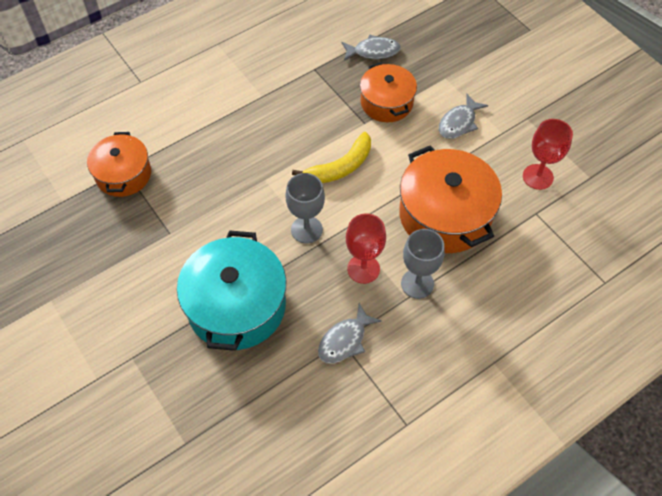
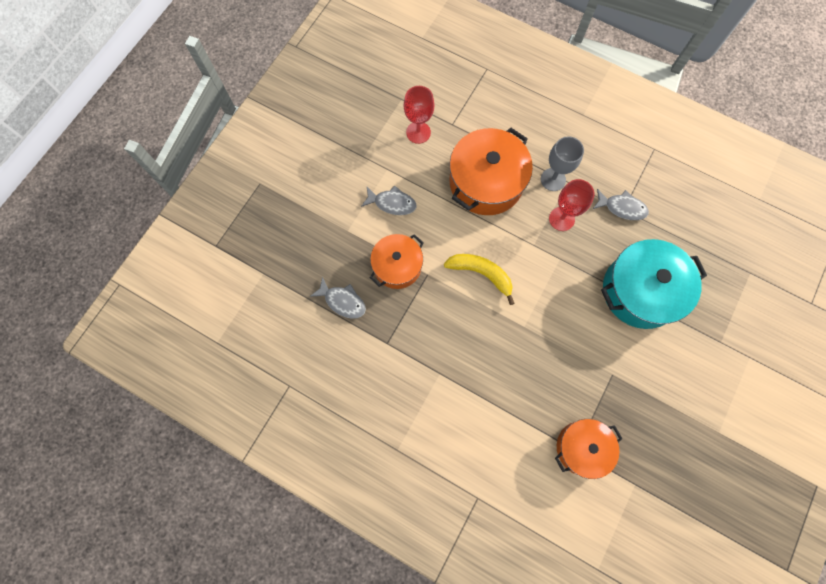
camera: 115 degrees left, 15 degrees up
(306, 229) = (551, 272): grey goblet -> none
(373, 51) = (342, 301): grey fish -> grey fish turned 150 degrees clockwise

